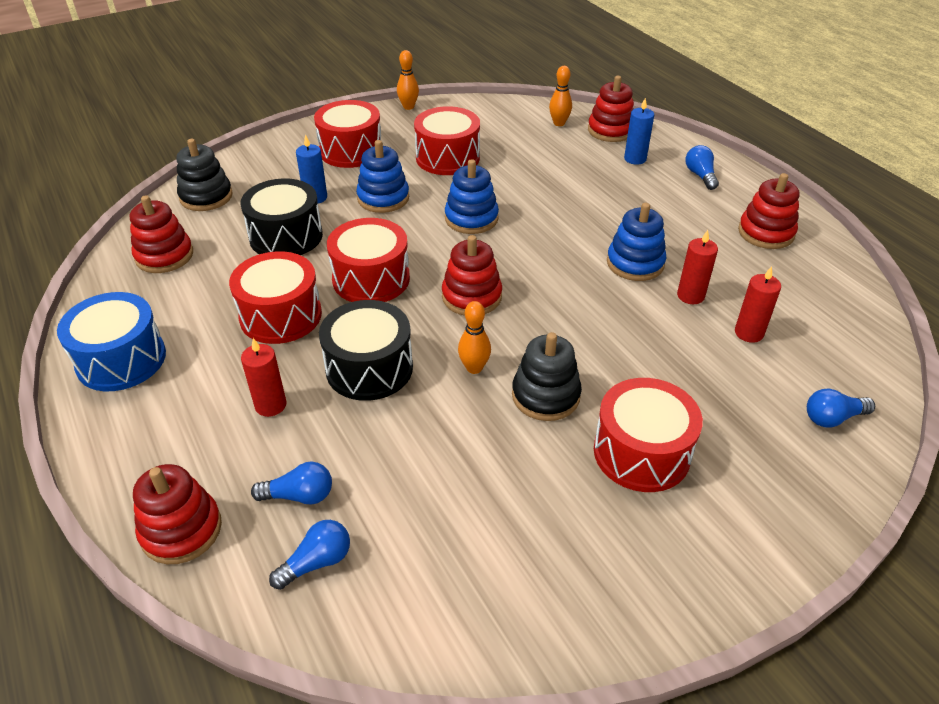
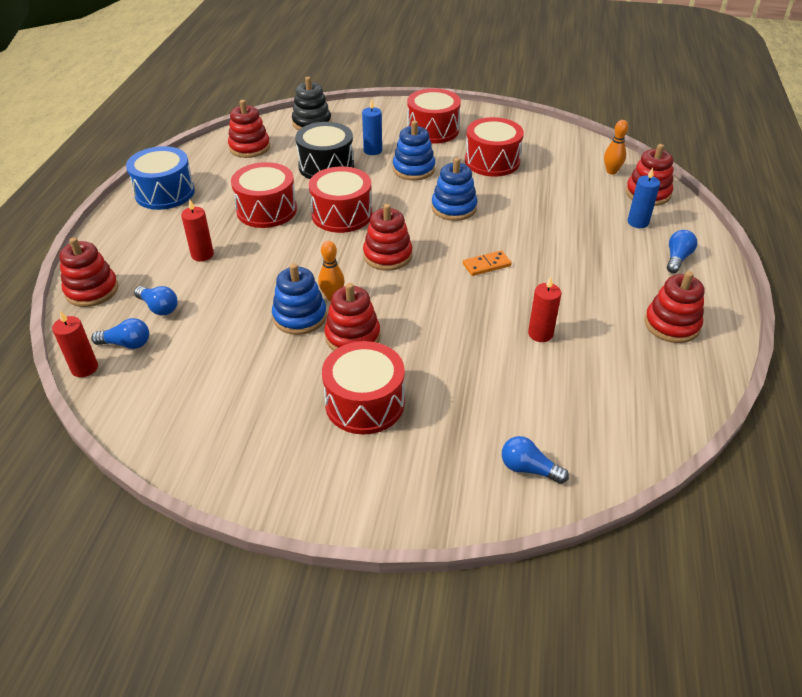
camera: 40 degrees right, 0 degrees up
(369, 368) = (275, 264): black drum -> none
(408, 107) = (511, 116): orange bowling pin -> none
(545, 395) = (352, 336): black stacking toy -> red stacking toy
(569, 258) = (486, 265): none -> orange domino
(635, 263) = (529, 292): blue stacking toy -> blue stacking toy (300, 317)
(749, 333) = (548, 381): red candle -> red candle (84, 368)

